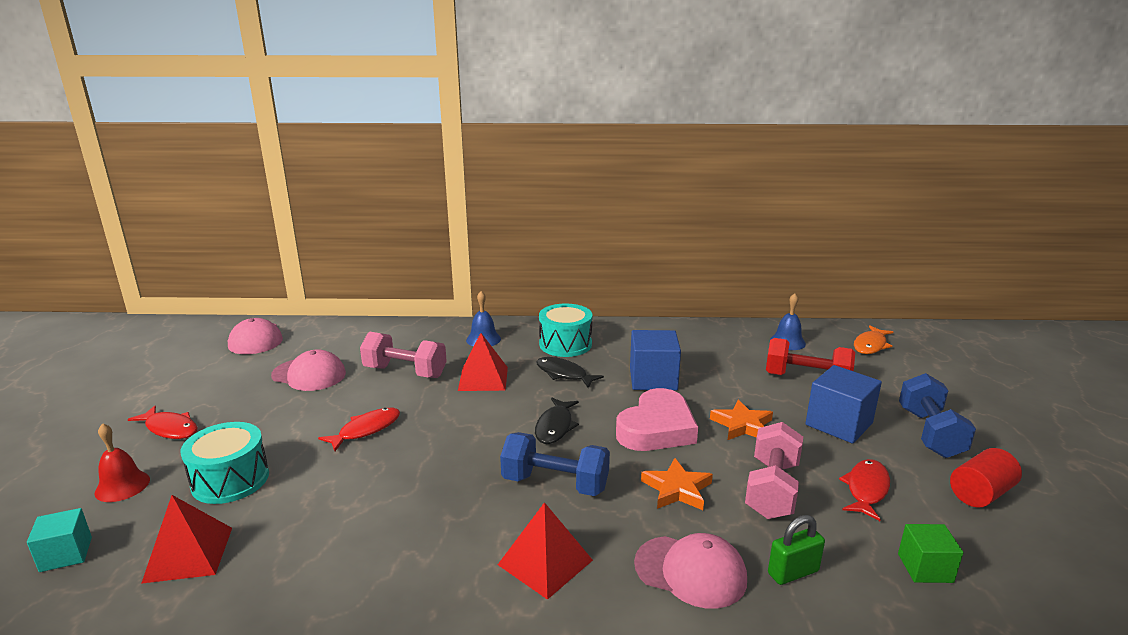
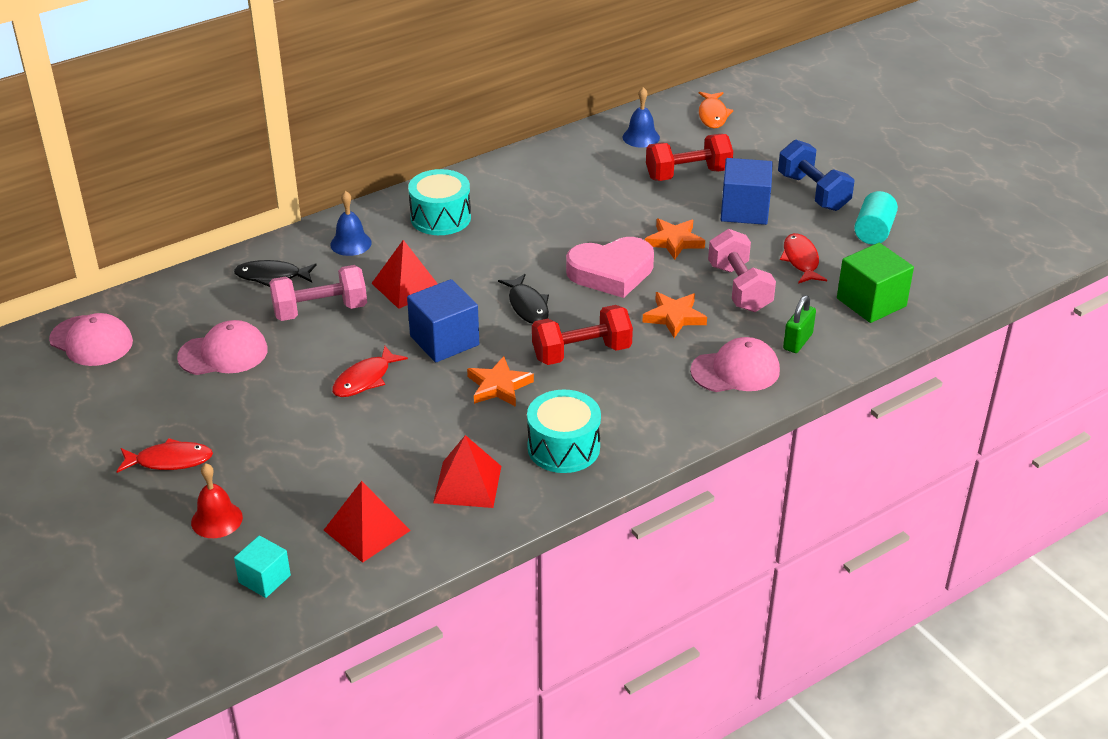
camera: 35 degrees left, 15 degrees up
(230, 480) = (308, 470): turquoise drum -> turquoise drum (563, 447)
(366, 430) = (365, 379): red fish -> red fish turned 150 degrees counterclockwise
(452, 480) = (499, 386): none -> orange star
(545, 562) = (636, 409): red pyramid -> red pyramid (467, 484)
(555, 484) = (581, 353): blue dumbbell -> red dumbbell
(564, 374) = (477, 251): black fish -> black fish (272, 276)
(653, 379) = (561, 225): blue cube -> blue cube (444, 340)
(656, 428) = (611, 272): pink heart -> pink heart turned 75 degrees clockwise
(925, 568) = (871, 302): green cube -> green cube, size x1.64
(980, 494) = (873, 231): red cylinder -> turquoise cylinder

